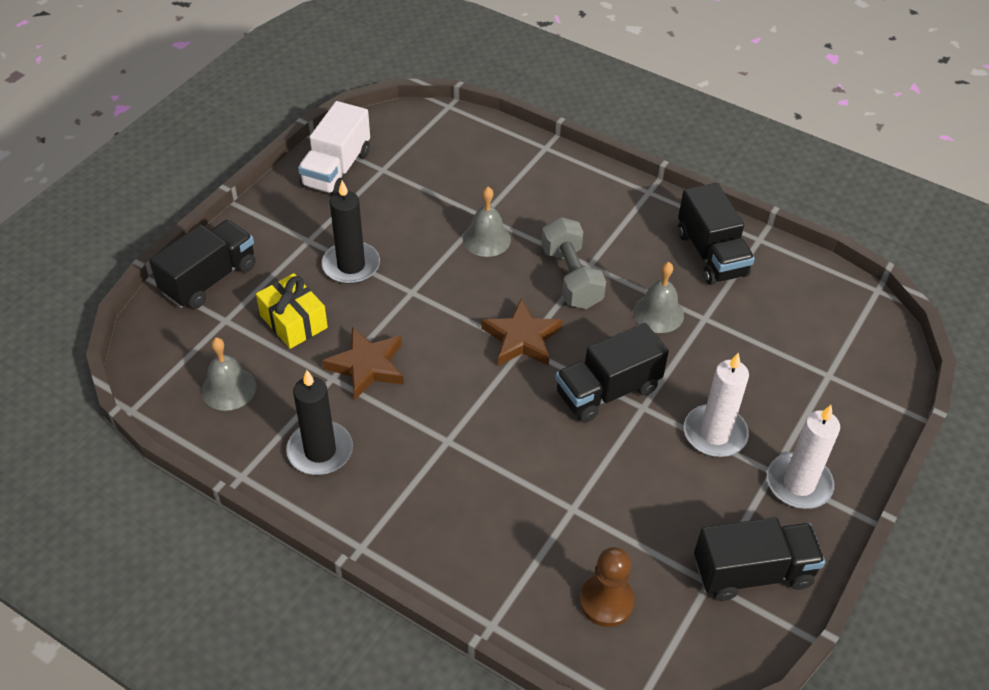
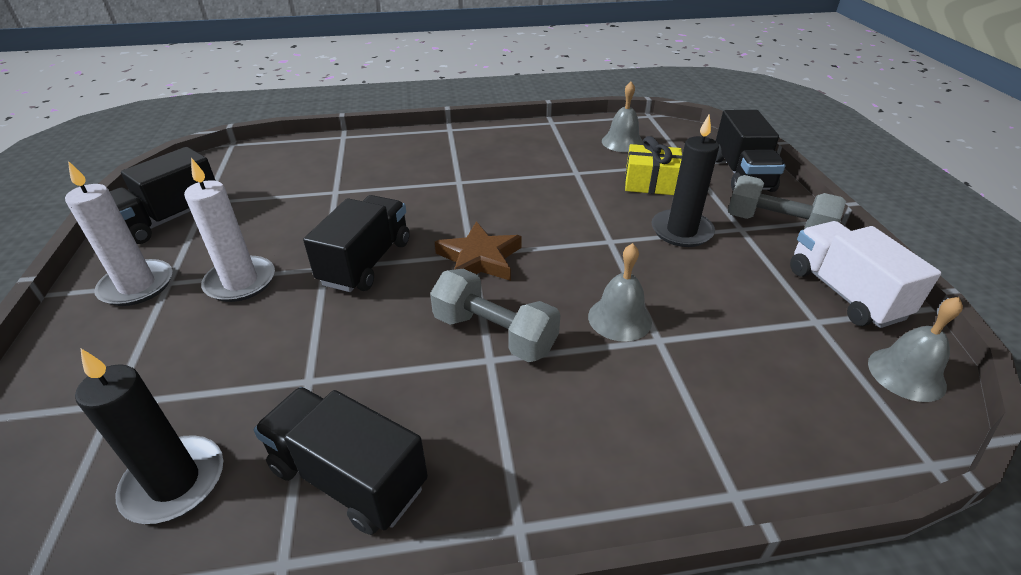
camera: 140 degrees right, 10 degrees down
(281, 226) = (777, 225): none -> grey dumbbell
(320, 451) = (528, 145): black candle -> black candle (174, 482)
(367, 366) = (565, 187): brown star -> none
(606, 601) = (277, 168): brown pawn -> none
(658, 313) = (368, 353): grey bell -> grey bell (906, 374)

